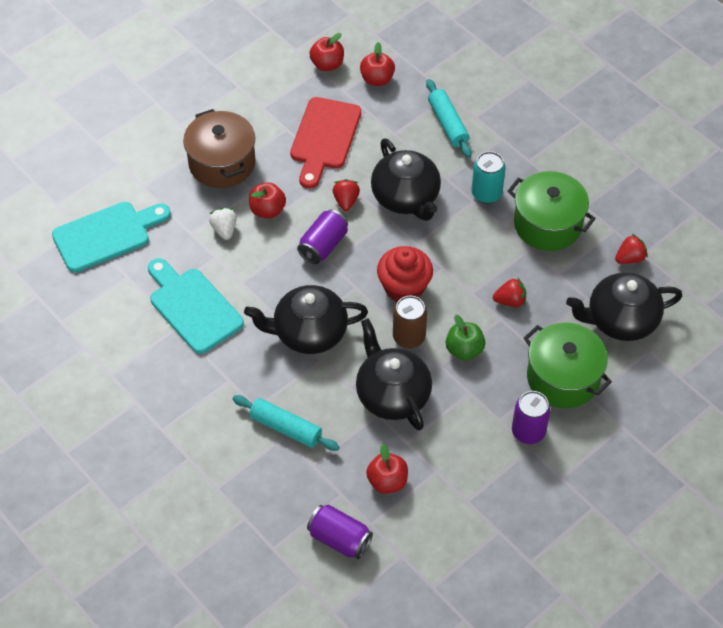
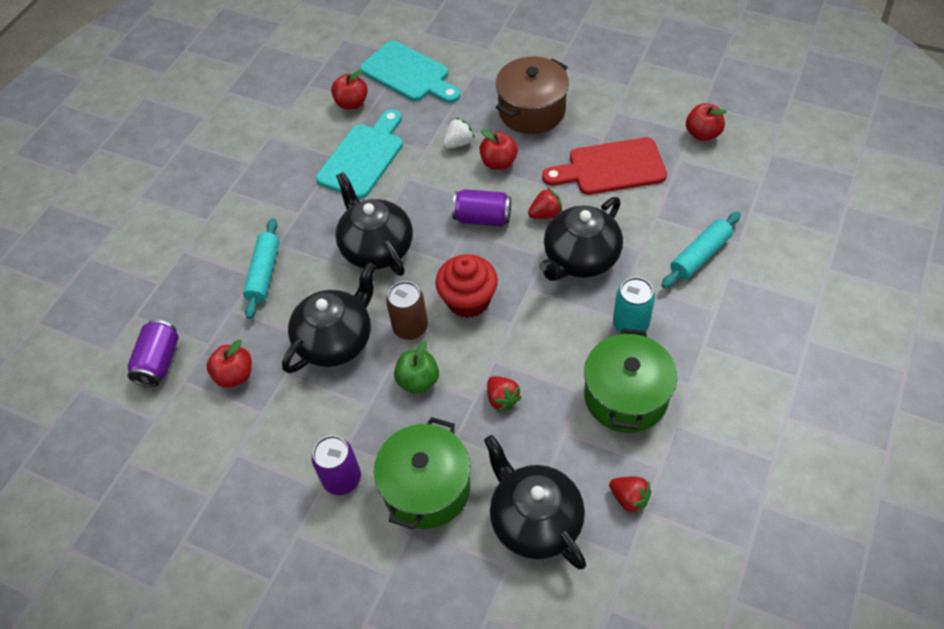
camera: 70 degrees right, 0 degrees up
(377, 79) = (714, 177): red apple -> red apple (351, 103)

